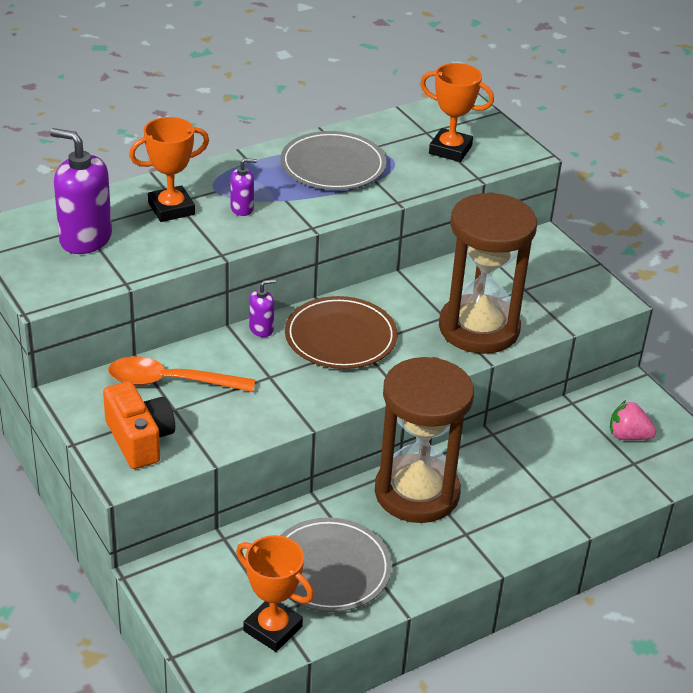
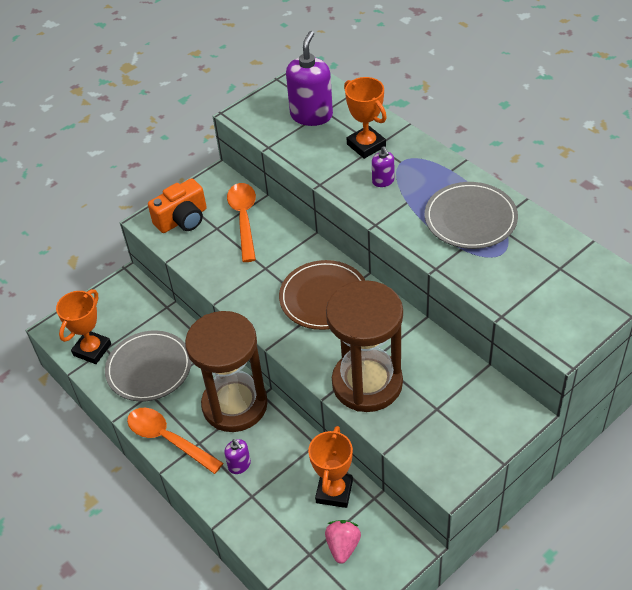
camera: 85 degrees right, 10 degrees up
(261, 329) = (318, 251): purple soap dispenser -> purple soap dispenser (239, 465)
(450, 150) = (538, 289): orange trophy -> orange trophy (334, 491)
(453, 562) = (168, 439): none -> orange spoon

